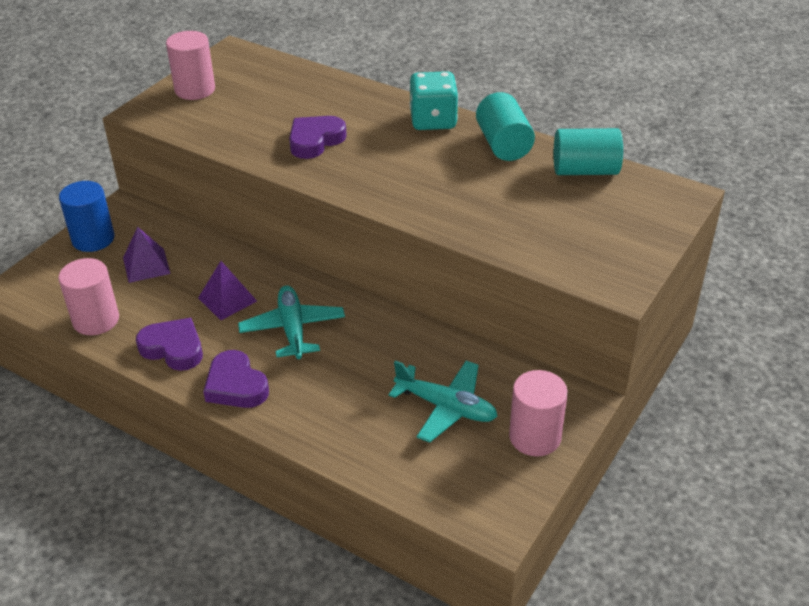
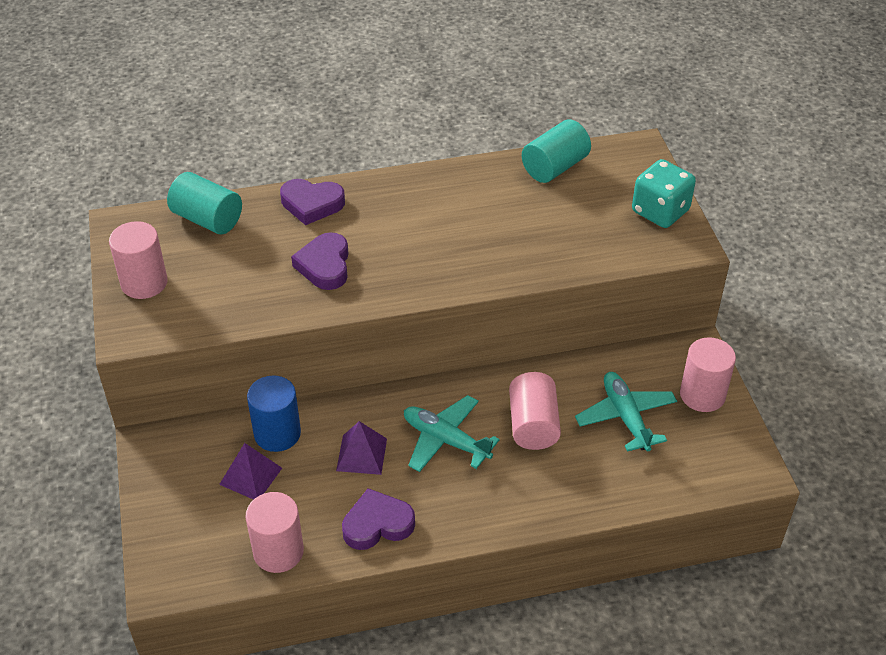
camera: 45 degrees left, 5 degrees up
(93, 239) = (165, 488): blue cylinder -> blue cylinder (277, 433)
(236, 385) = (466, 514): purple heart -> purple heart (312, 204)
(367, 363) = (533, 425): none -> pink cylinder
(433, 120) = (391, 190): turquoise dice -> turquoise dice (660, 211)
(446, 407) = (625, 417): turquoise plane -> turquoise plane turned 90 degrees counterclockwise
(503, 144) = (472, 180): turquoise cylinder -> turquoise cylinder (207, 219)

